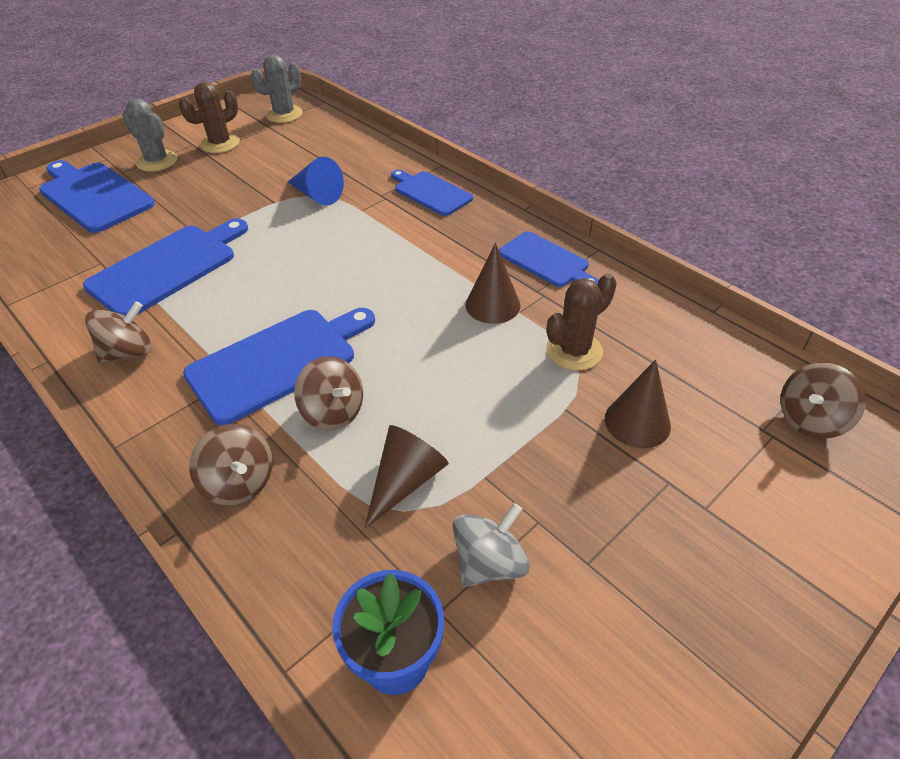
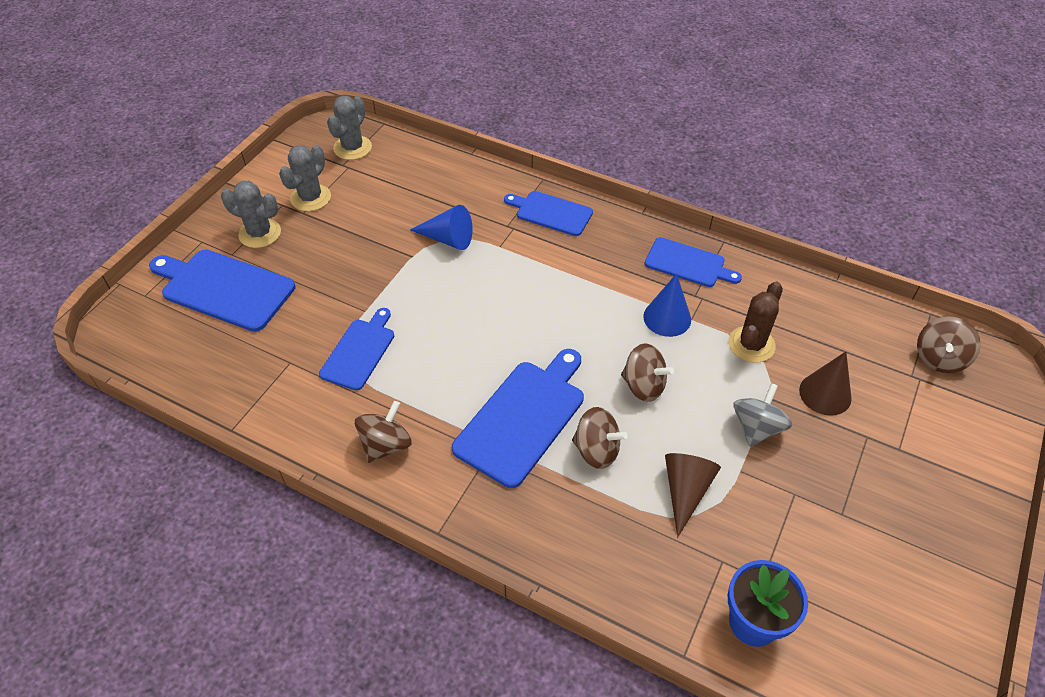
camera: 20 degrees left, 5 degrees up
(167, 267) = (359, 351): blue cutting board -> blue cutting board, size x0.63
(220, 143) = (310, 198): brown cactus -> grey cactus
(239, 482) = (561, 531): brown spinning top -> brown spinning top (643, 386)
(489, 563) = (778, 534): grey spinning top -> grey spinning top (757, 428)
(492, 305) = (667, 318): brown cone -> blue cone

